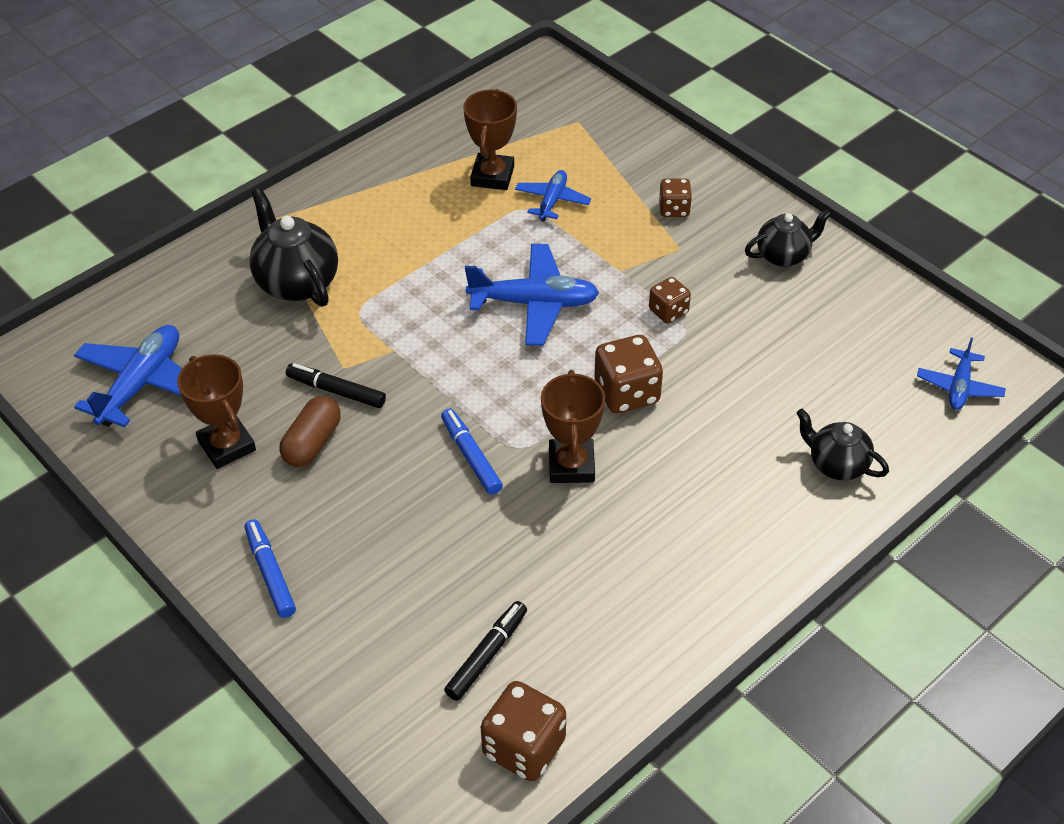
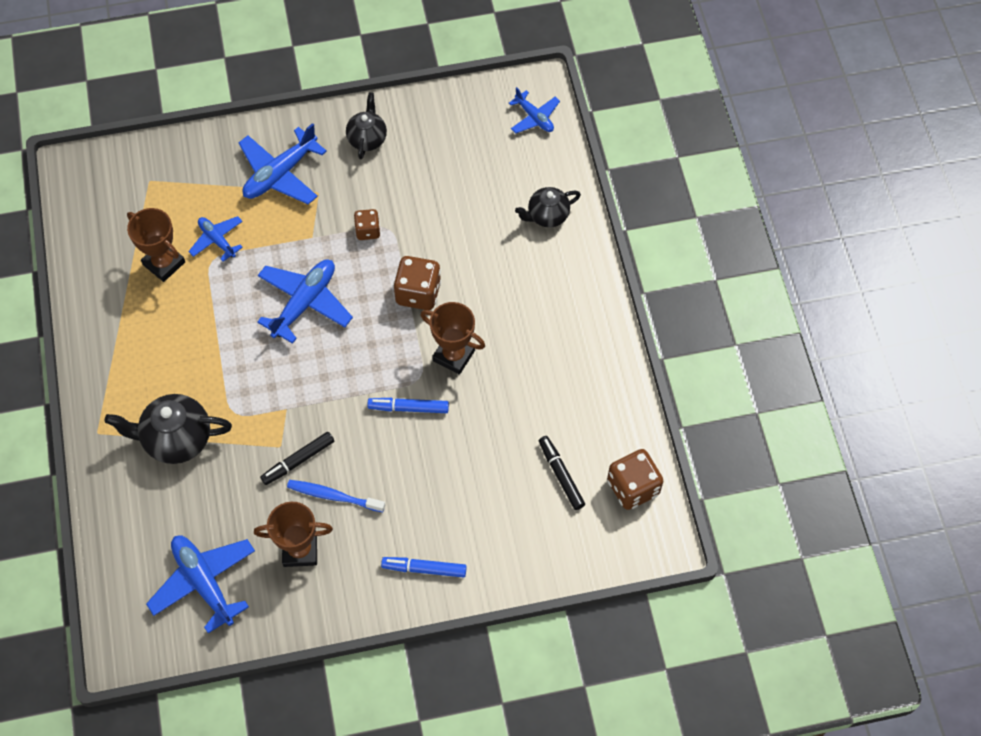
camera: 60 degrees left, 15 degrees up
(312, 443) = (333, 496): brown capsule -> blue toothbrush
(674, 209) = (280, 174): brown dice -> blue plane

